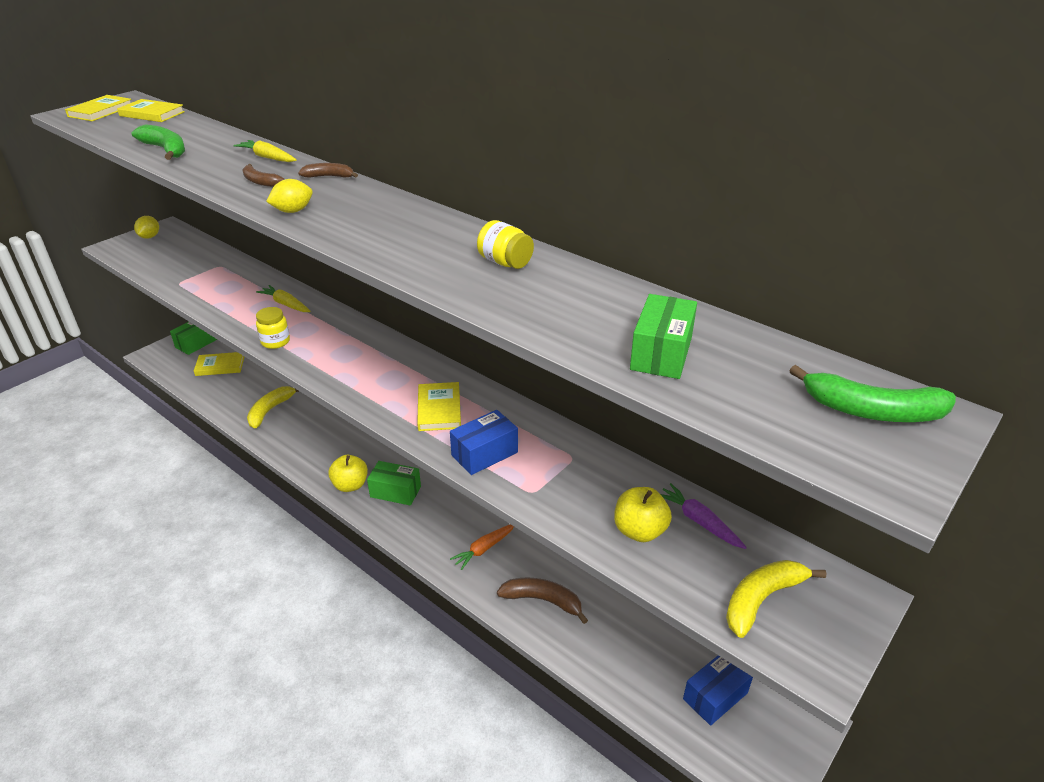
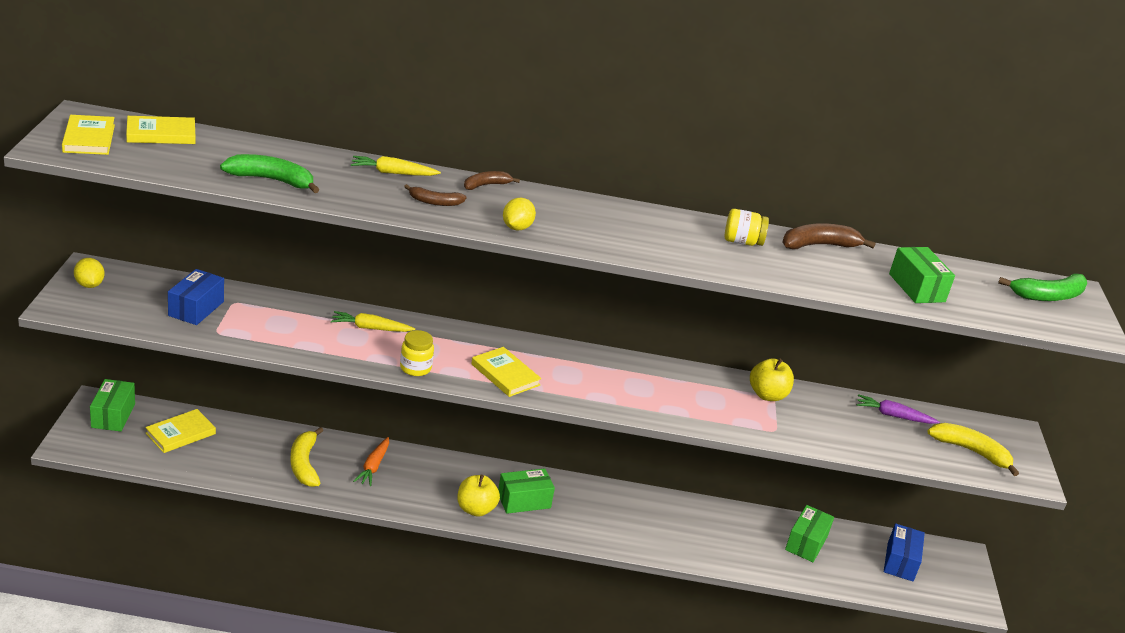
camera: 40 degrees left, 5 degrees down
(439, 409) = (636, 389): yellow book -> yellow book (505, 374)
(484, 454) = (711, 413): blue box -> blue box (196, 308)
(484, 549) = (650, 522): orange carrot -> orange carrot (373, 466)
(543, 600) = (733, 544): brown banana -> brown banana (819, 245)
(622, 630) = (806, 543): none -> green box
(639, 531) = (867, 434): yellow apple -> yellow apple (767, 395)
(762, 599) = (971, 451): yellow banana -> yellow banana turned 105 degrees clockwise

